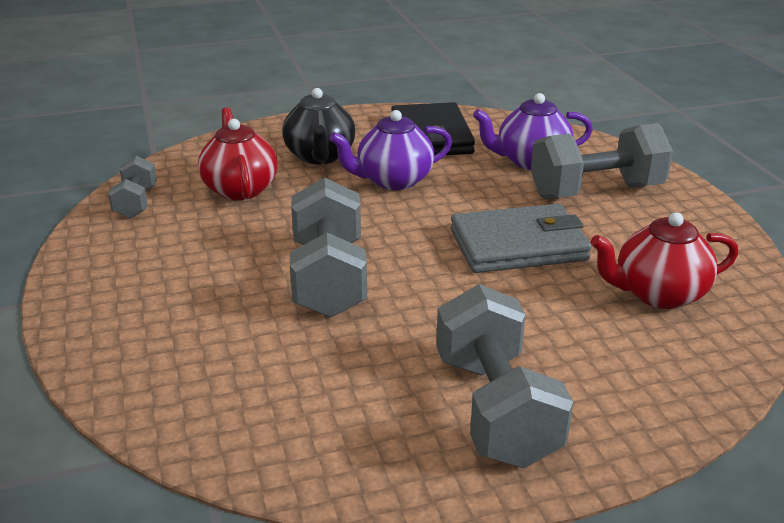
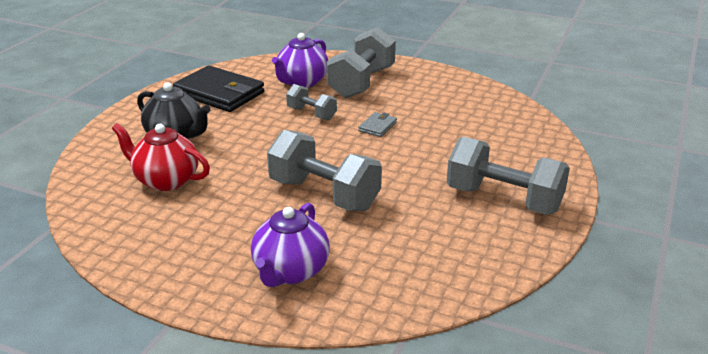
camera: 50 degrees left, 0 degrees up
(136, 203) = (111, 227): grey dumbbell -> grey dumbbell (311, 114)
(393, 181) = (250, 128): purple teapot -> purple teapot (290, 272)
(518, 245) = (377, 126): grey wallet -> grey wallet, size x0.44
(658, 294) = (470, 116): red teapot -> none

